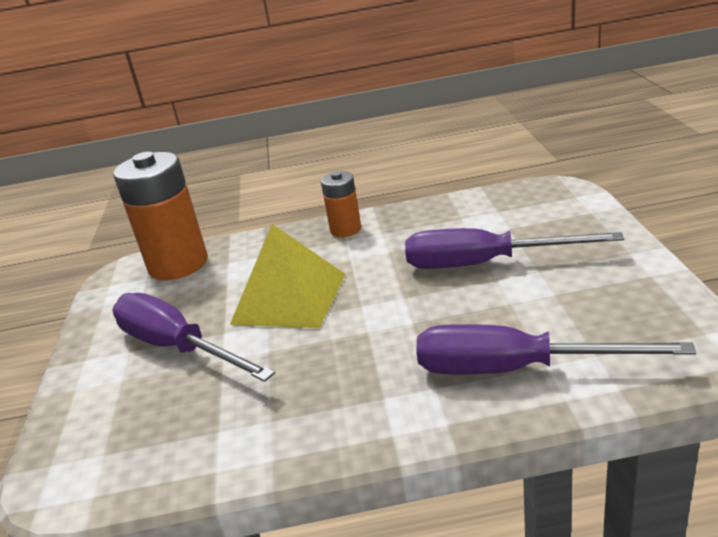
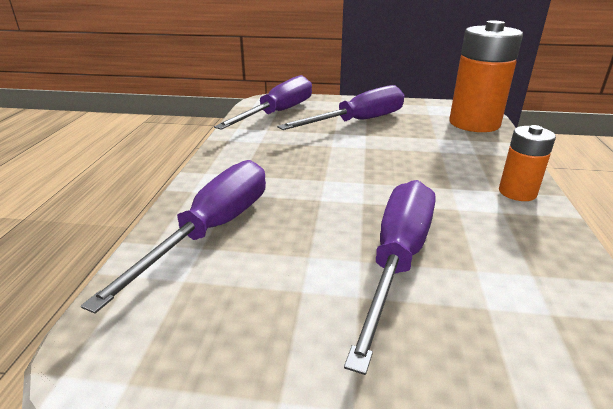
camera: 100 degrees right, 0 degrees up
(139, 442) = (278, 113): none -> purple screwdriver
(289, 298) = (395, 156): yellow pyramid -> none

